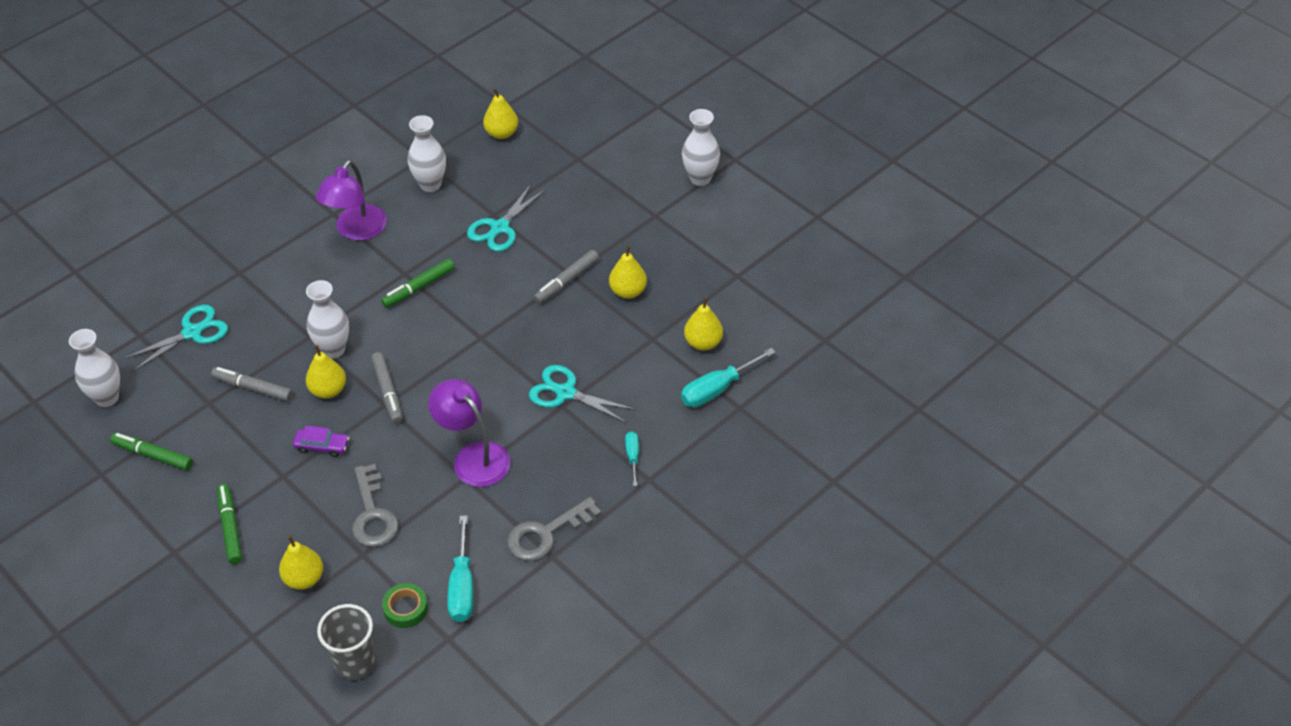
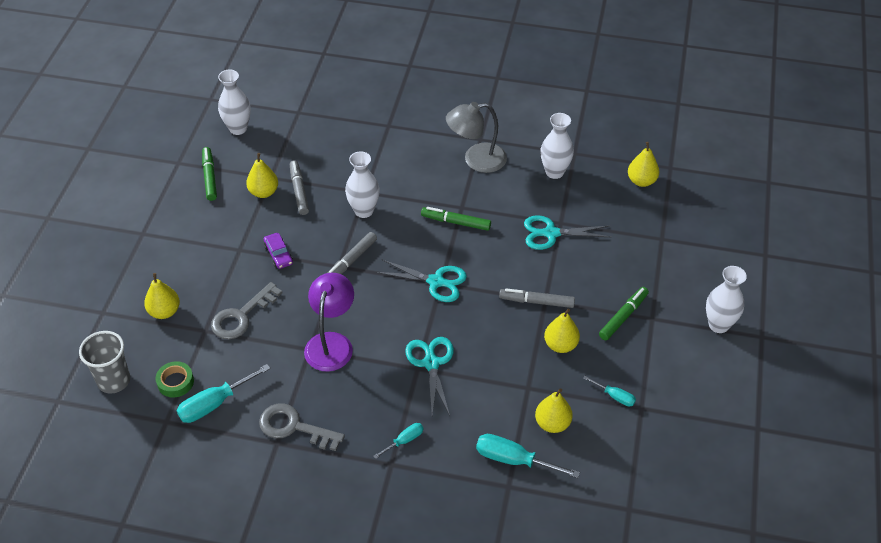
camera: 55 degrees right, 0 degrees up
(192, 332) = (320, 134): turquoise scissors -> turquoise scissors (436, 281)
(230, 527) = (180, 249): green marker -> green marker (623, 317)
(328, 390) = (327, 229): yellow pear -> yellow pear (264, 192)
(356, 231) = (476, 160): purple lamp -> grey lamp
(711, 286) = (614, 396): none -> turquoise screwdriver

